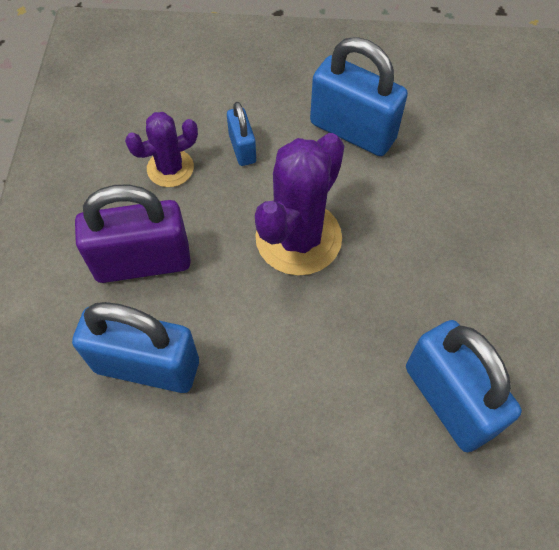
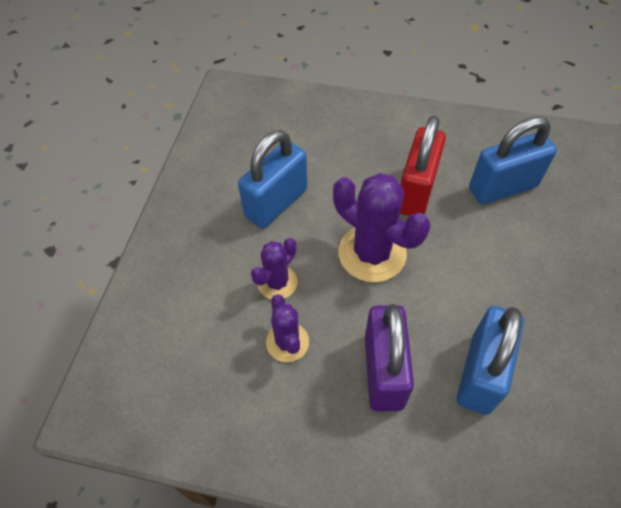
camera: 80 degrees left, 5 degrees down
(242, 148) = (277, 282): blue padlock -> purple cactus
(410, 282) = (416, 191): none -> red padlock

